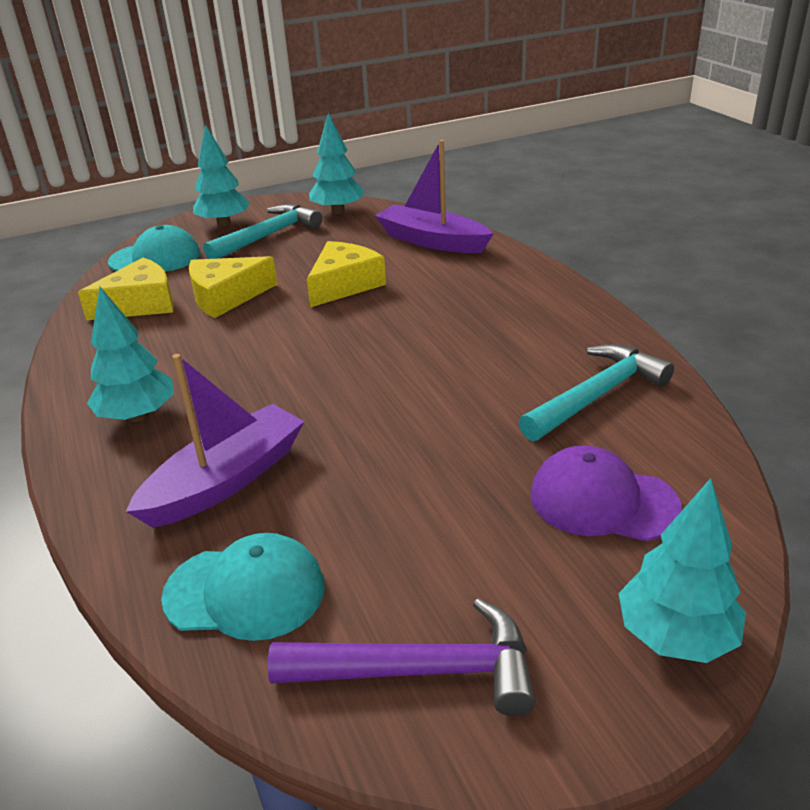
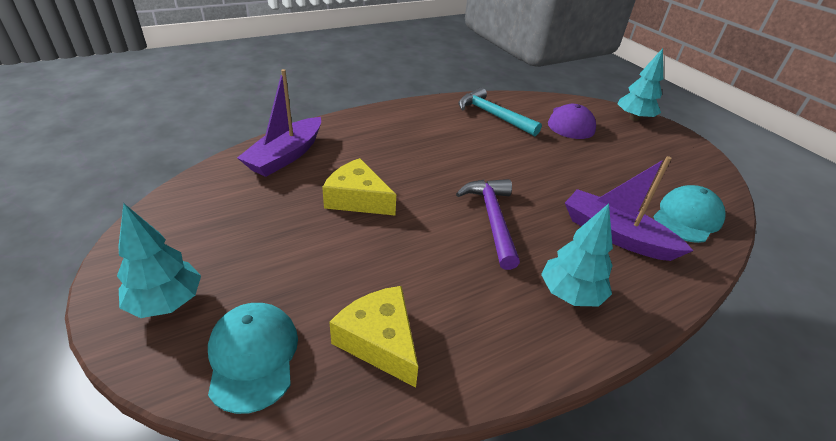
camera: 100 degrees left, 5 degrees up
(226, 297) = (371, 270): yellow cheese -> none
(245, 591) = (687, 217): turquoise cap -> turquoise cap turned 45 degrees clockwise
(268, 236) = (227, 256): turquoise hammer -> none
(338, 211) = (184, 209): turquoise tree -> none
(421, 670) = (689, 168): purple hammer -> purple hammer (492, 219)

